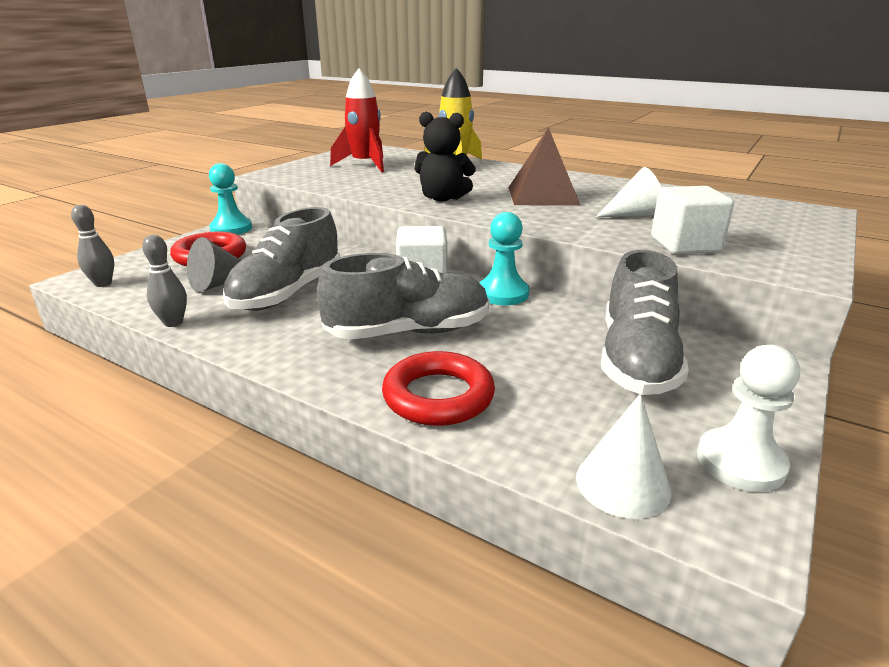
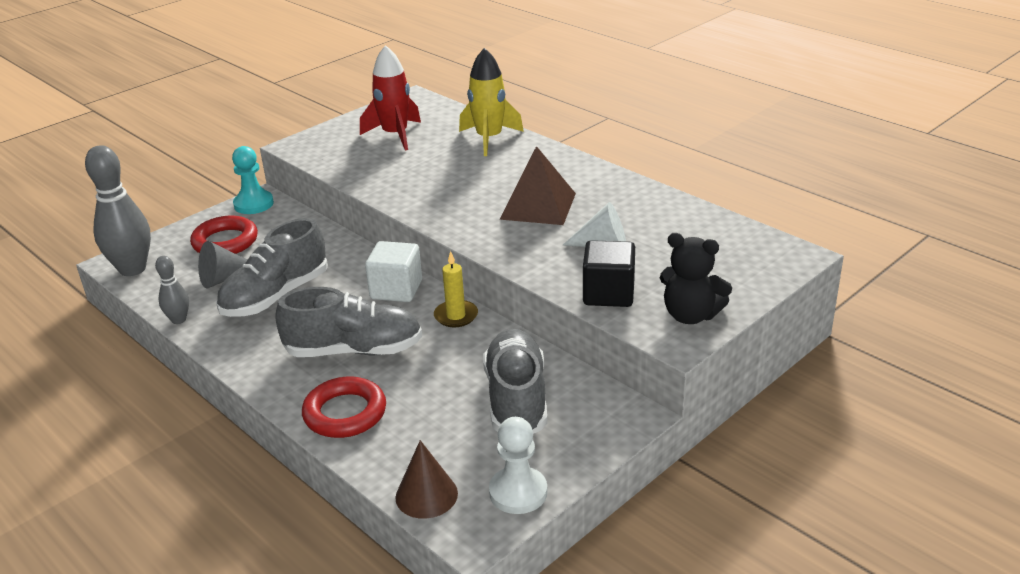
camera: 15 degrees right, 5 degrees up
(103, 283) = (132, 269): grey bowling pin -> grey bowling pin, size x1.96
(443, 198) = (439, 202): black teddy bear -> black teddy bear (690, 315)
(502, 294) = (456, 316): turquoise pawn -> yellow candle
(622, 483) = (426, 495): white cone -> brown cone
(636, 360) = (516, 400): grey shoe -> grey shoe turned 150 degrees clockwise
(685, 245) = (608, 294): white cube -> black cube

